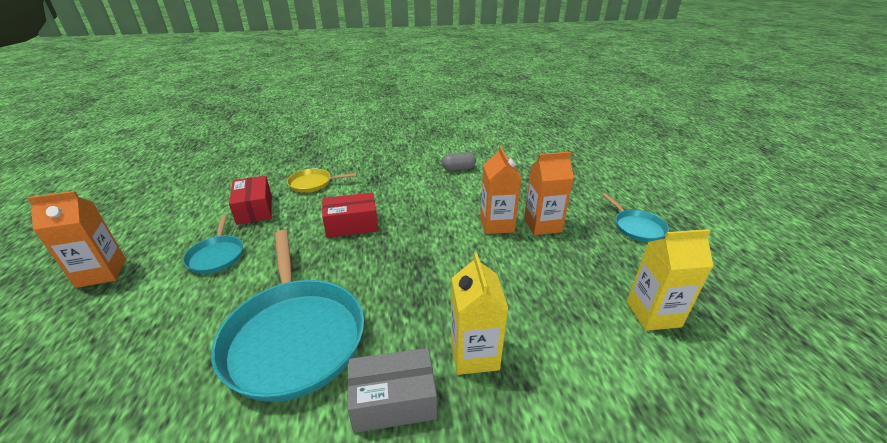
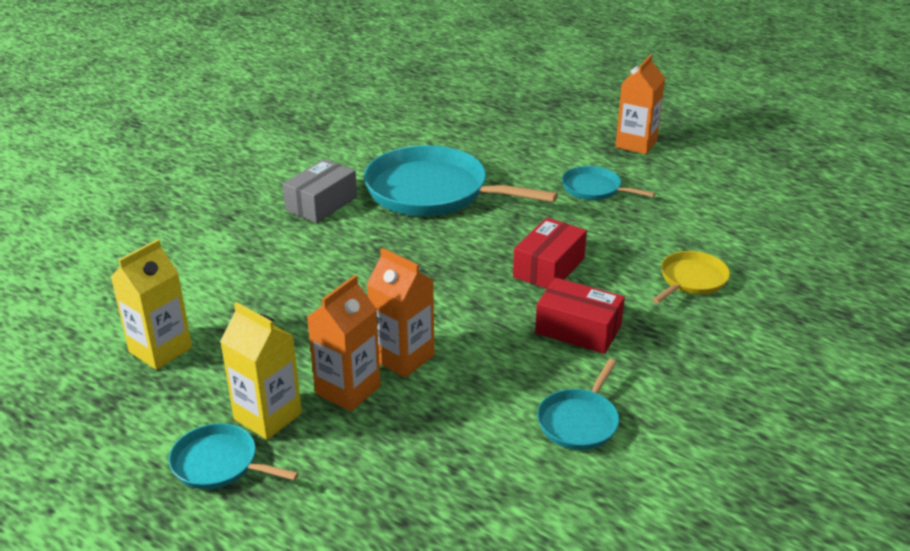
camera: 135 degrees right, 0 degrees up
(254, 209) = (667, 226): red box -> red box (578, 329)
(458, 169) = (579, 421): grey capsule -> turquoise pan
(474, 354) = (295, 245): yellow carton -> yellow carton (268, 416)

